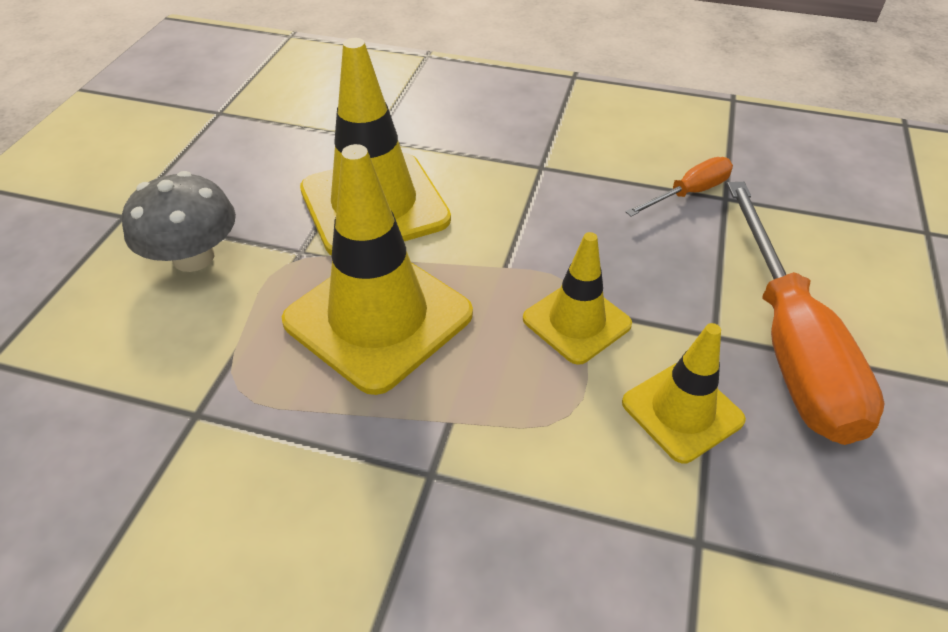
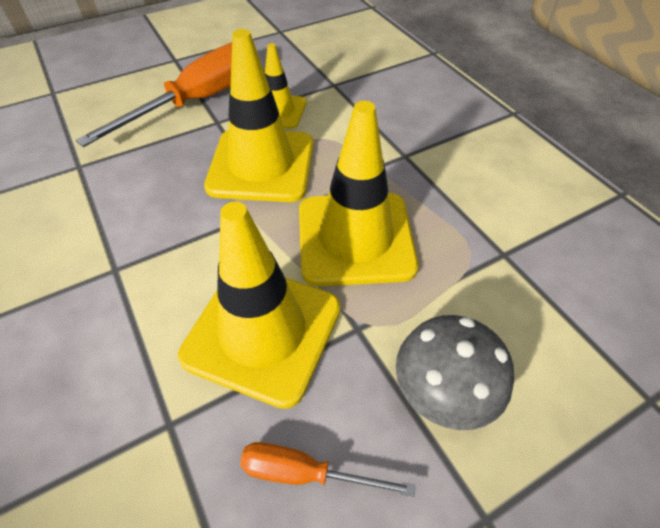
camera: 135 degrees left, 5 degrees up
(576, 322) = (261, 165): yellow traffic cone -> yellow traffic cone, size x1.75
(689, 193) = (87, 182): orange screwdriver -> orange screwdriver (305, 473)

